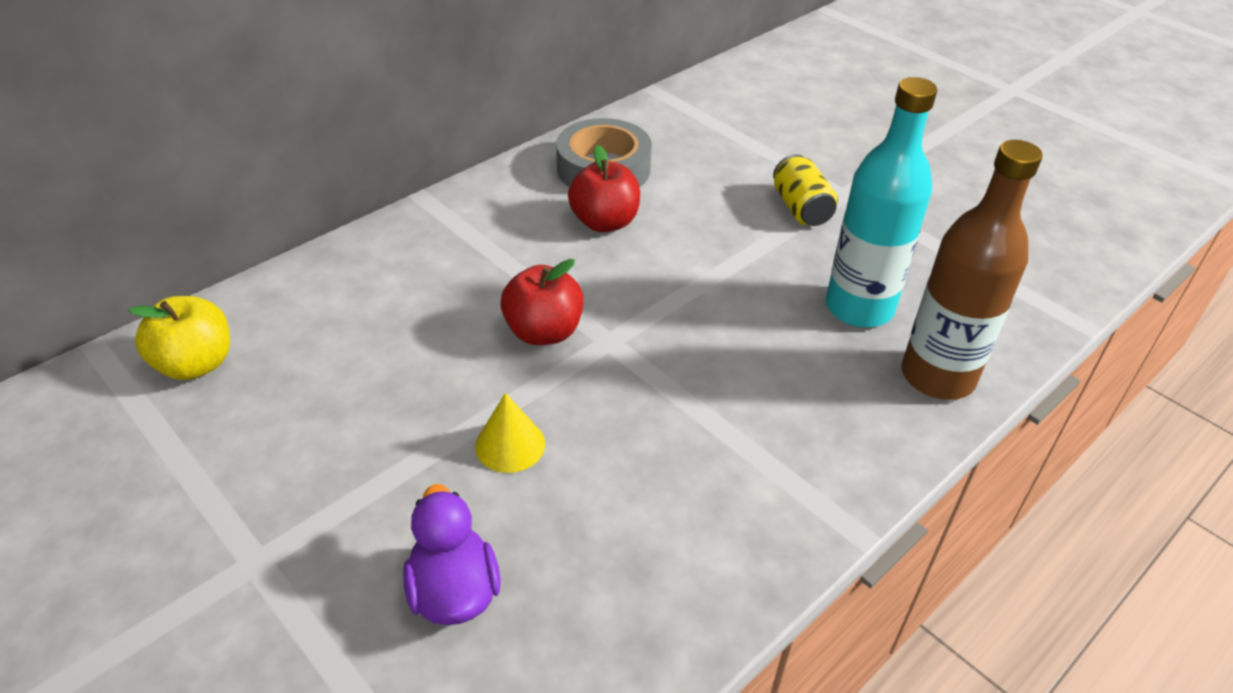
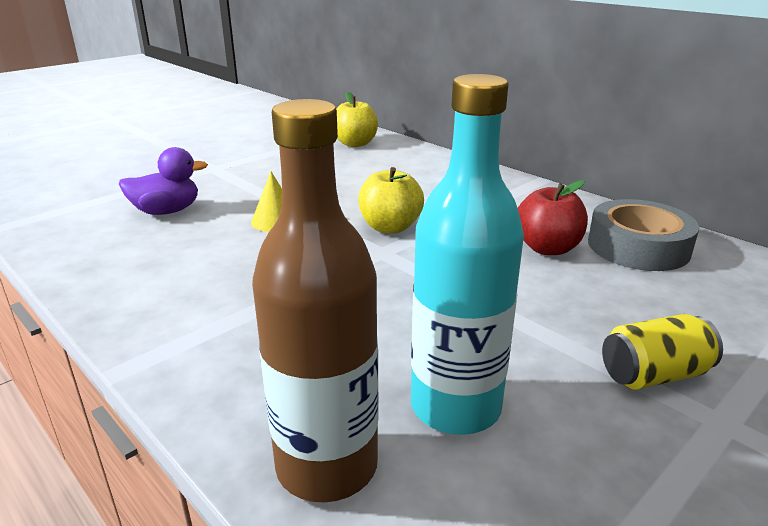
camera: 90 degrees right, 15 degrees down
(543, 332) = (390, 227): red apple -> yellow apple

